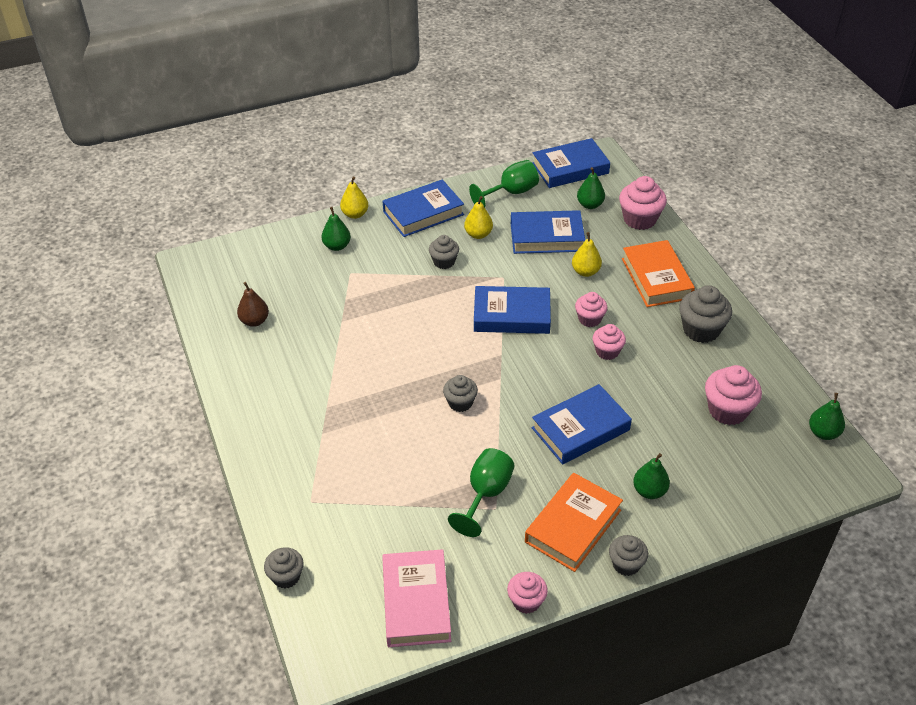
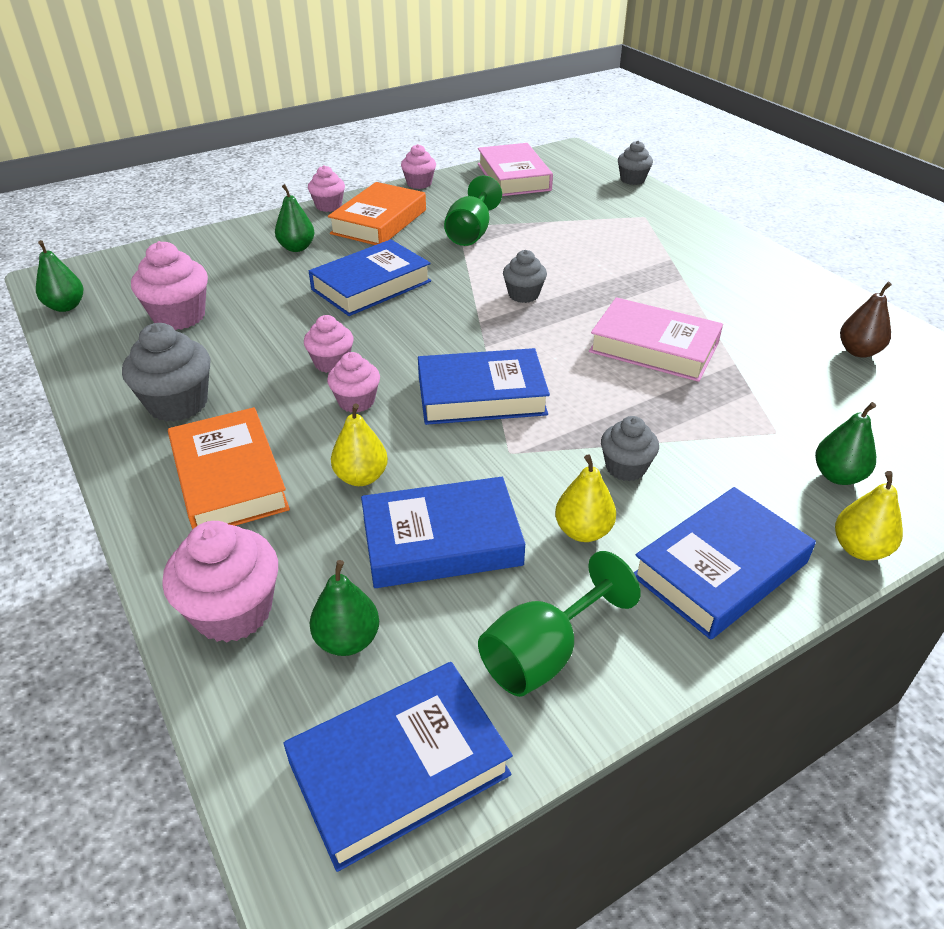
camera: 170 degrees right, 5 degrees down
(387, 340) = (654, 347): none -> pink book
(626, 564) = (328, 206): grey cupcake -> pink cupcake

